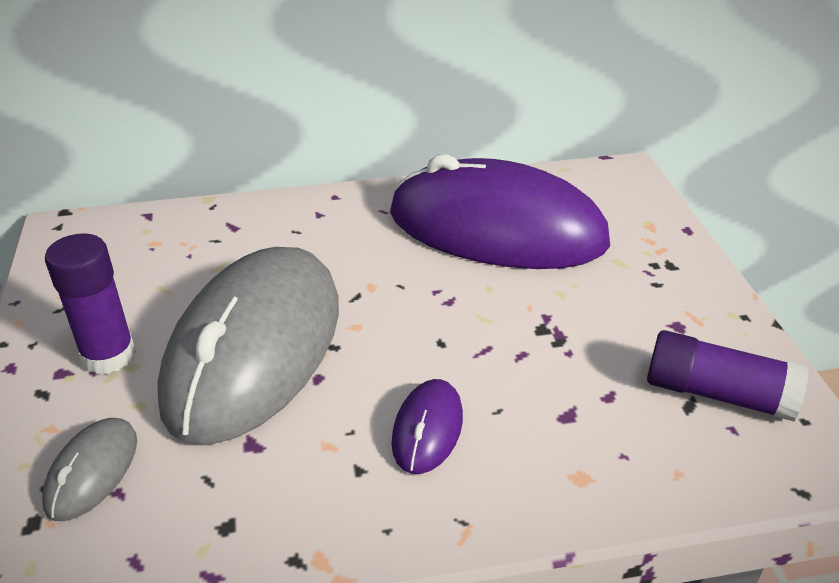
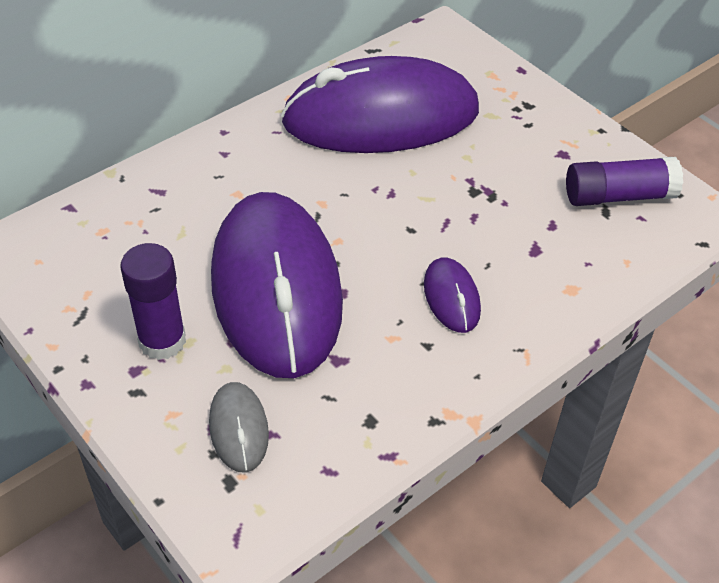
camera: 30 degrees left, 10 degrees up
(255, 349) = (276, 289): grey mouse -> purple mouse

